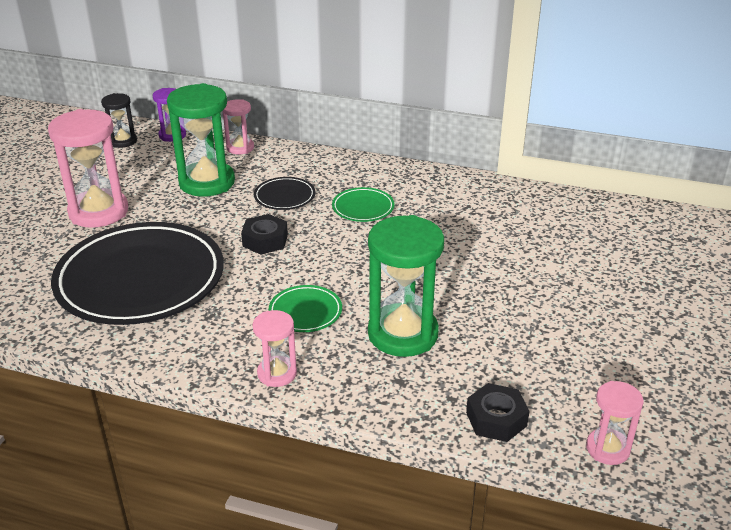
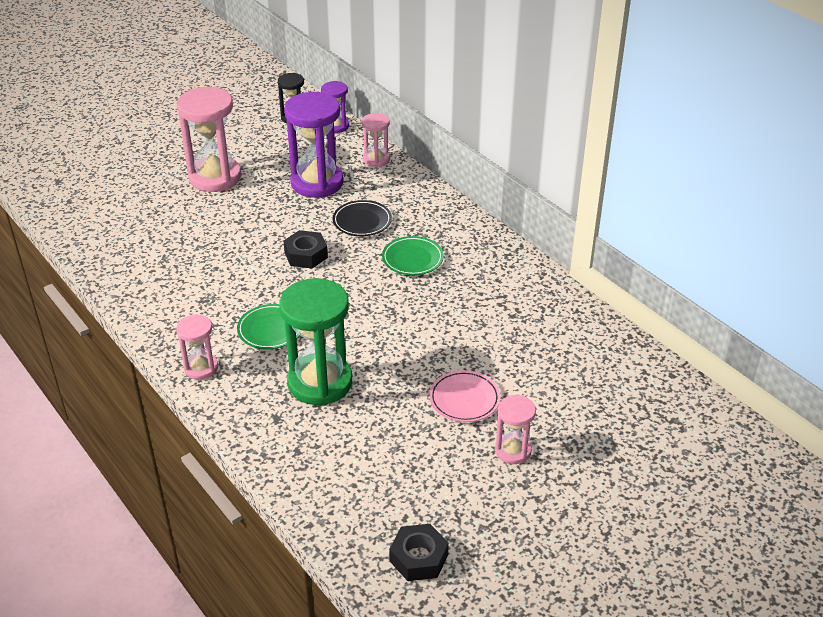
camera: 35 degrees right, 5 degrees up
(140, 280) = (188, 249): black plate -> none
(207, 182) = (317, 183): green hourglass -> purple hourglass
(496, 419) = (309, 483): black nut -> black nut (419, 558)
(534, 291) = (464, 399): none -> pink plate
(607, 449) = (362, 551): pink hourglass -> pink hourglass (513, 451)

